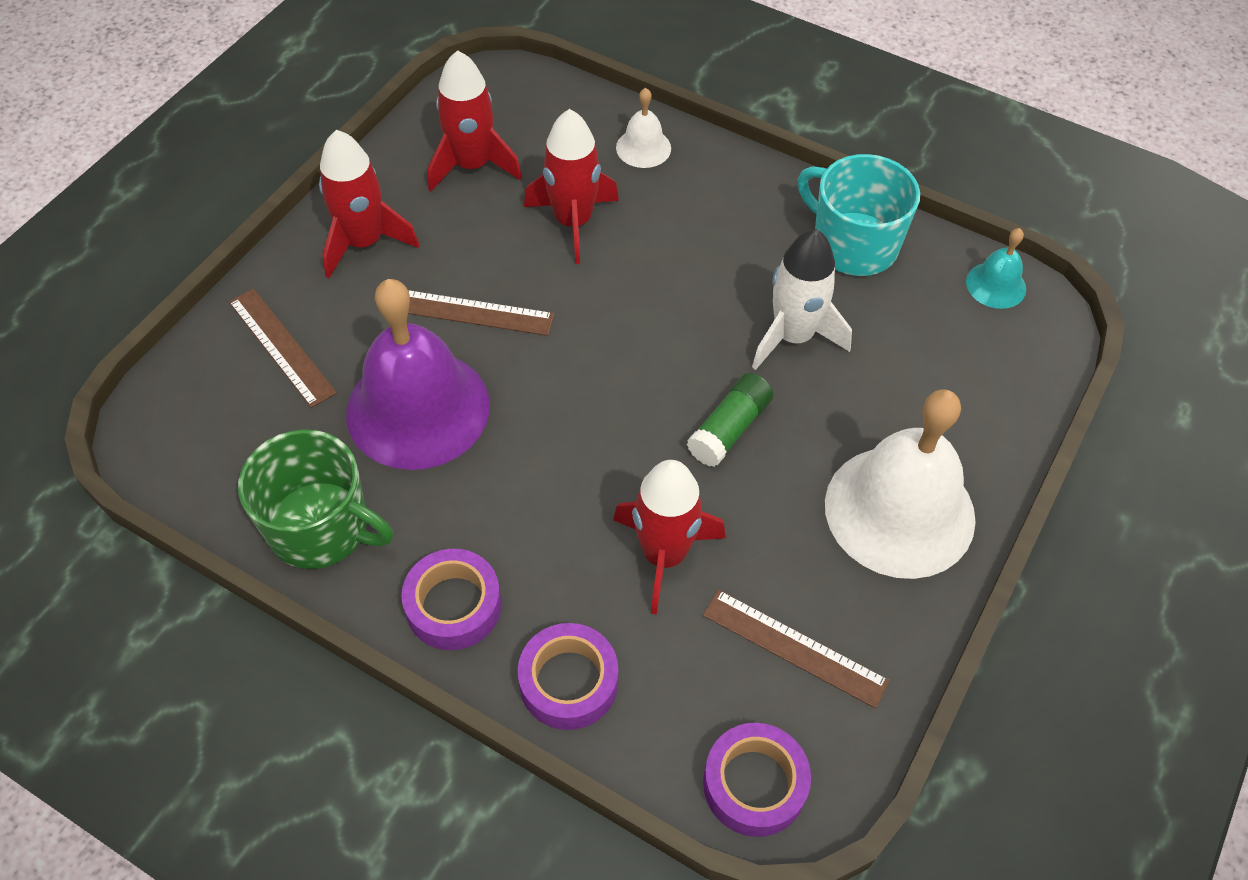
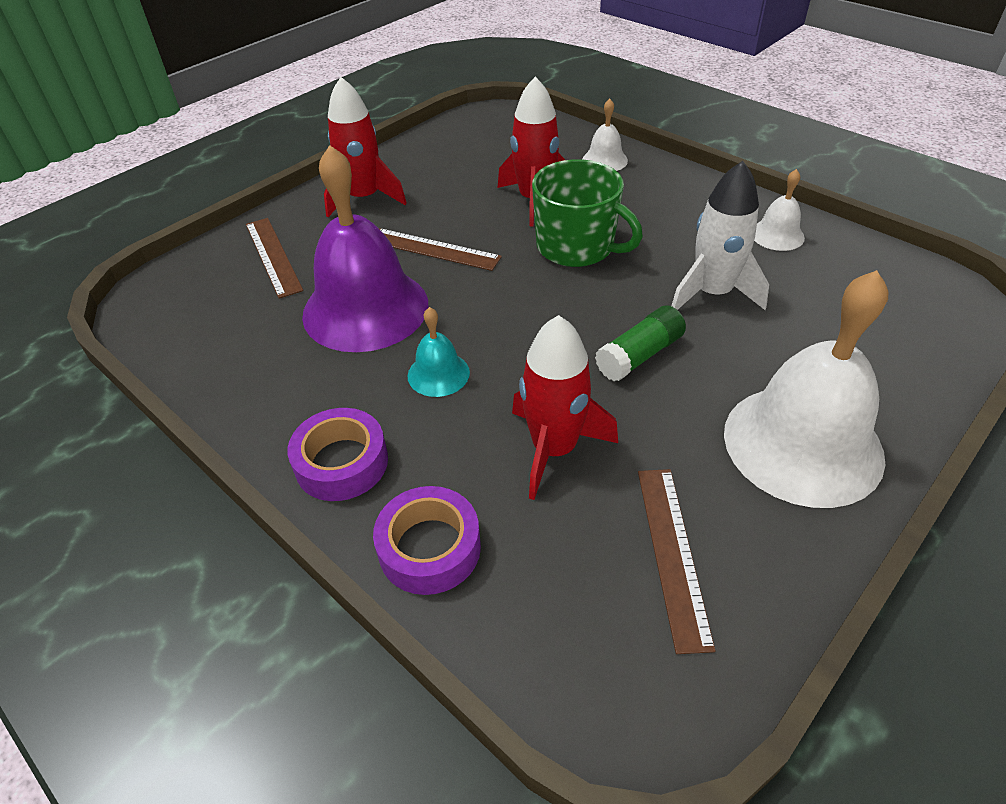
camera: 15 degrees right, 10 degrees down
(321, 527) = (250, 384): green mug -> green mug (577, 247)
(472, 165) = (464, 160): red rocket -> none
(754, 784) = (604, 689): purple tape -> none
(794, 647) = (673, 553): brown ruler -> brown ruler turned 45 degrees clockwise
(853, 244) = (777, 235): turquoise mug -> white bell
(996, 285) = (913, 275): turquoise bell -> turquoise bell (438, 374)

